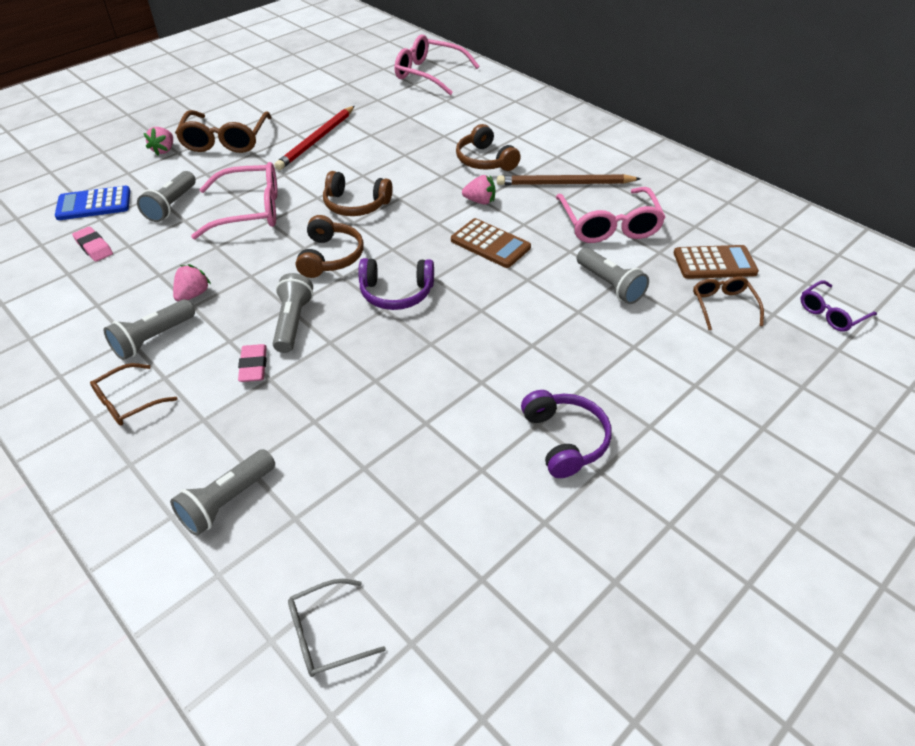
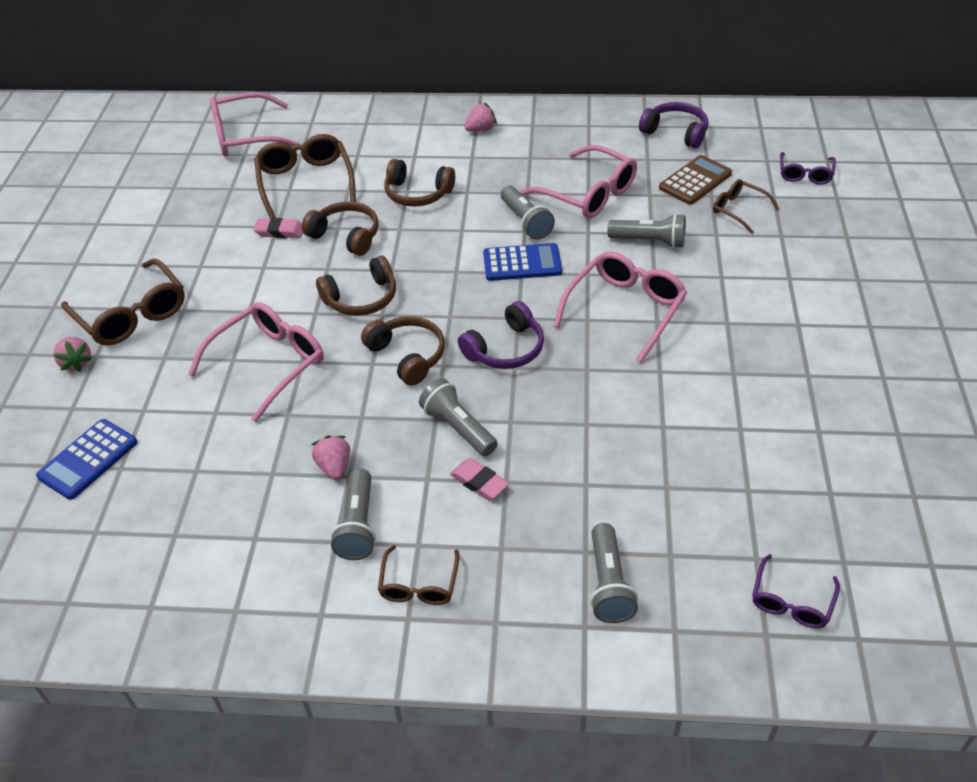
camera: 40 degrees left, 0 degrees up
(94, 247) = (161, 495): pink eraser -> pink eraser (280, 232)
(172, 206) = (179, 408): grey flashlight -> grey flashlight (525, 222)
(317, 140) = (231, 260): red pencil -> none
(325, 634) = (791, 602): grey glasses -> purple glasses
(402, 162) = (346, 236): none -> brown headphones
(425, 117) = (305, 182): none -> brown glasses
(480, 201) = (464, 232): pink strawberry -> pink strawberry (481, 129)
(490, 244) = (522, 263): brown calculator -> blue calculator
(519, 321) = (625, 309): none -> pink glasses
(565, 184) = (511, 177): brown pencil -> none
(565, 440) = (762, 371): purple headphones -> purple headphones (675, 132)

